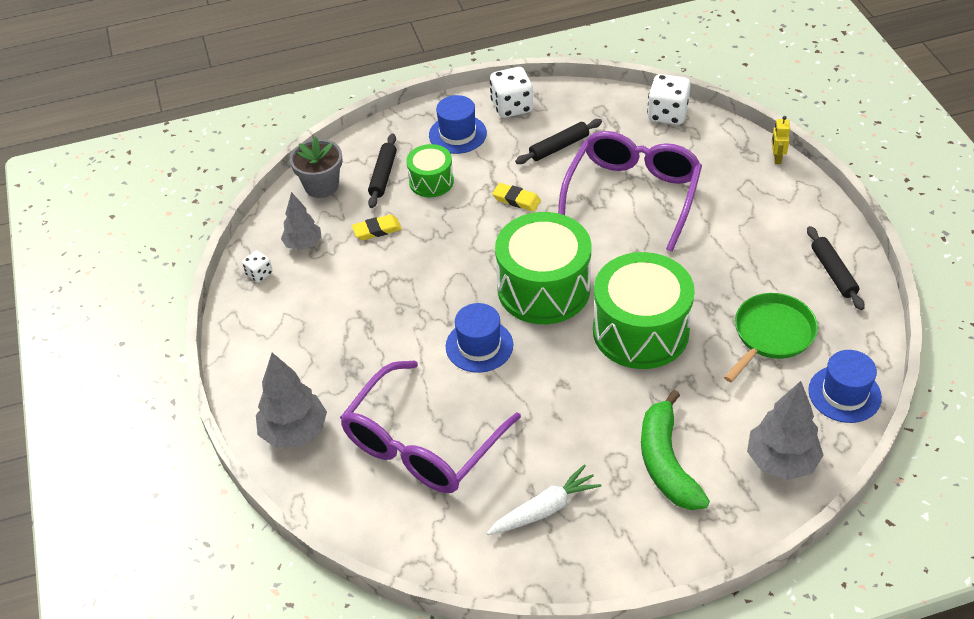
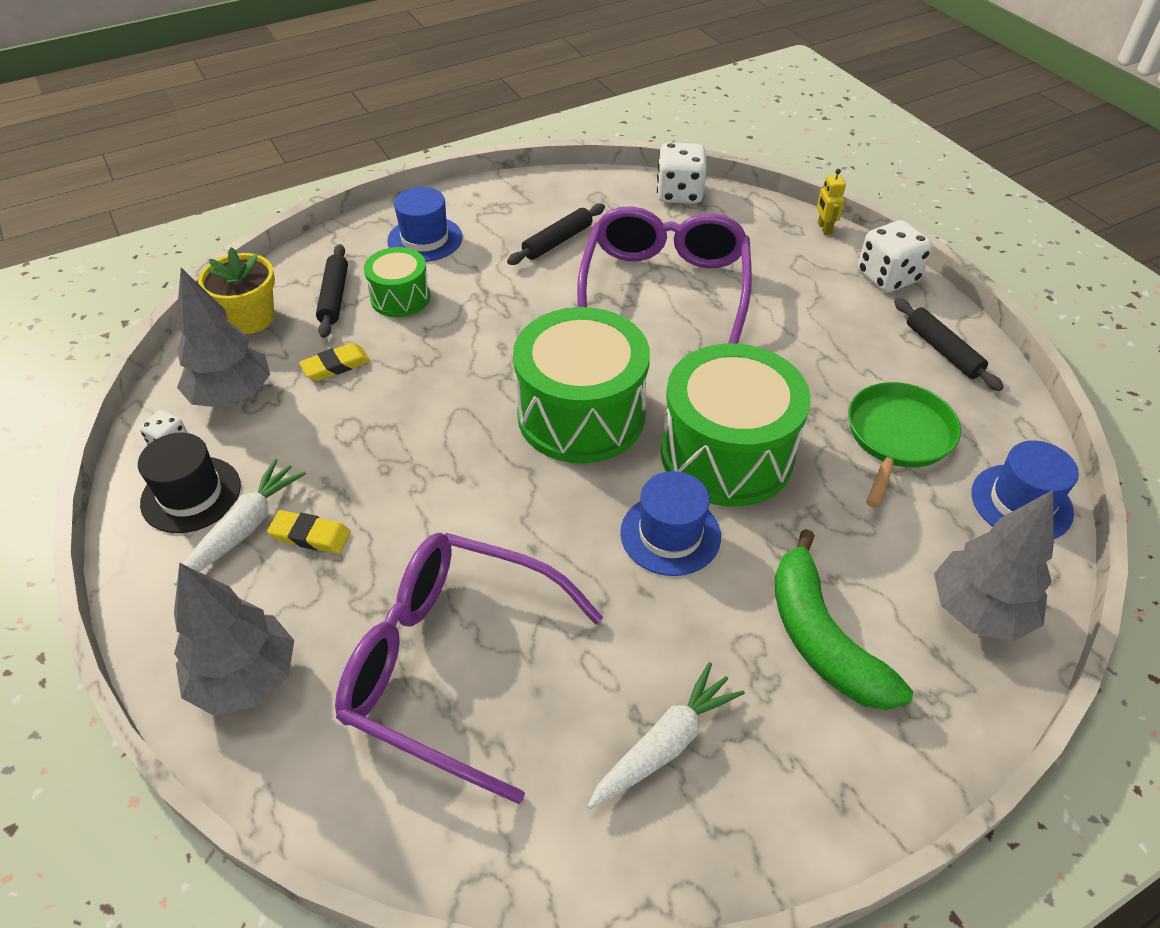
camera: 15 degrees left, 0 degrees up
(270, 311) = (191, 494): none -> black hat
(303, 244) = (232, 396): grey tree -> grey tree, size x1.54
(303, 338) = (245, 528): none -> white carrot
(321, 186) = (250, 318): grey flower pot -> yellow flower pot
(423, 443) = (453, 665): purple glasses -> purple glasses turned 90 degrees clockwise
(479, 346) = (509, 504): blue hat -> blue hat (670, 534)
(512, 107) = (487, 203): white dice -> white dice (887, 277)
(516, 199) = (518, 308): yellow eraser -> yellow eraser (310, 535)

